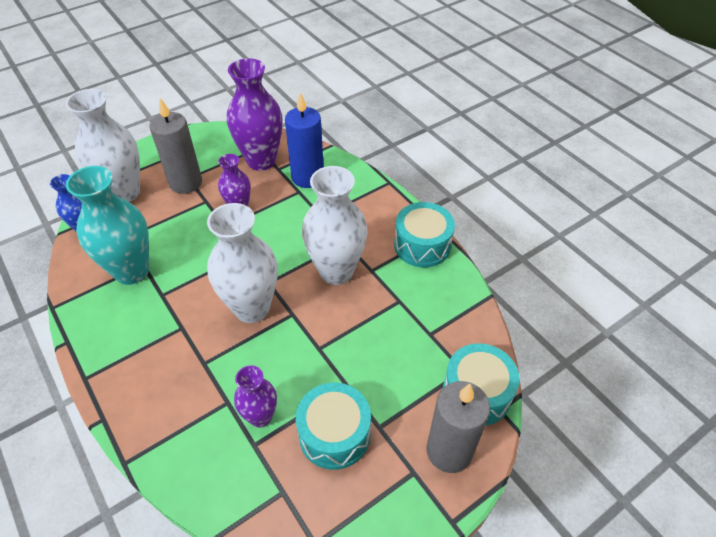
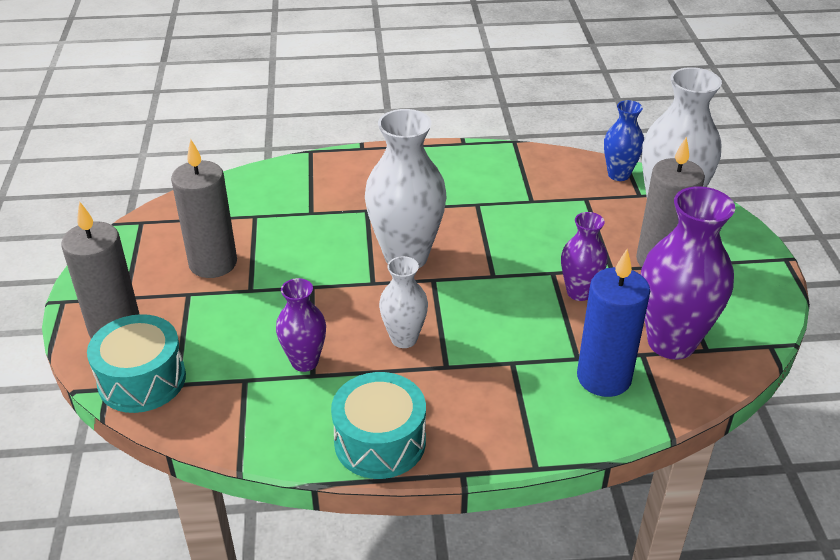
camera: 120 degrees right, 10 degrees down
(132, 271) = (527, 192): turquoise vase -> none
(260, 417) = (276, 226): purple vase -> purple vase (304, 361)
(334, 434) = (213, 263): turquoise drum -> grey candle
(336, 271) = (404, 339): white vase -> white vase, size x0.56

